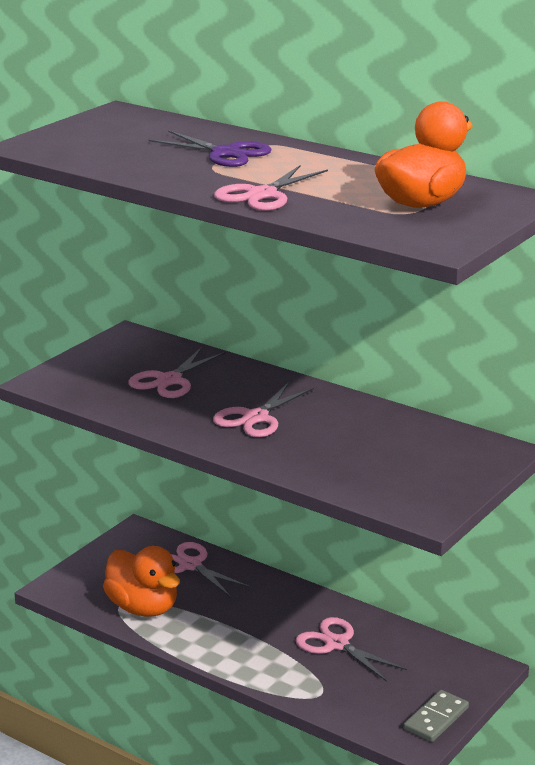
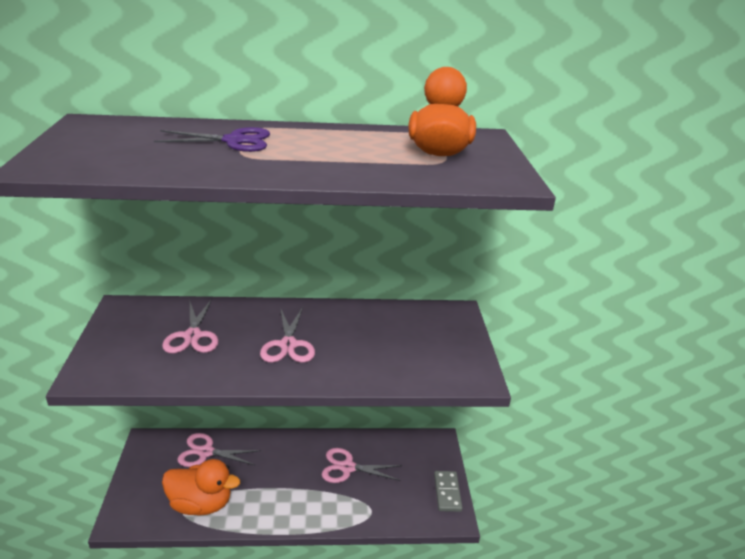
camera: 40 degrees left, 5 degrees up
(262, 195) = (322, 170): pink scissors -> none

